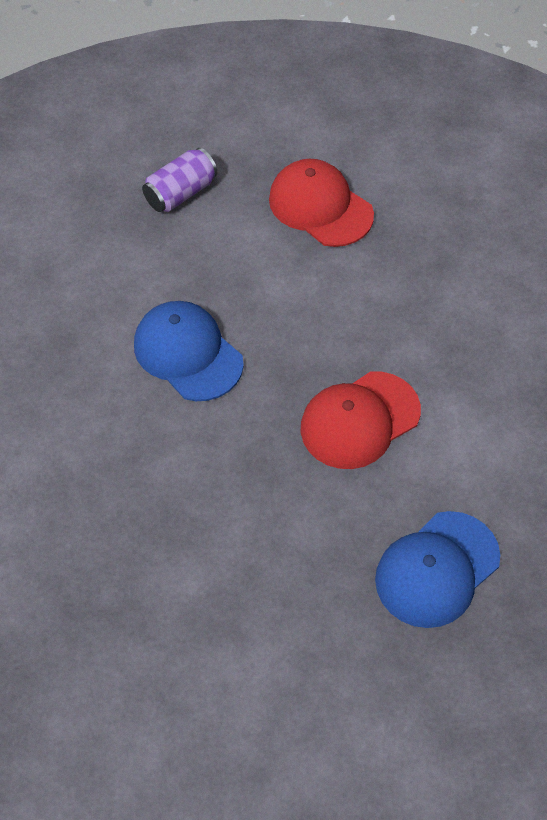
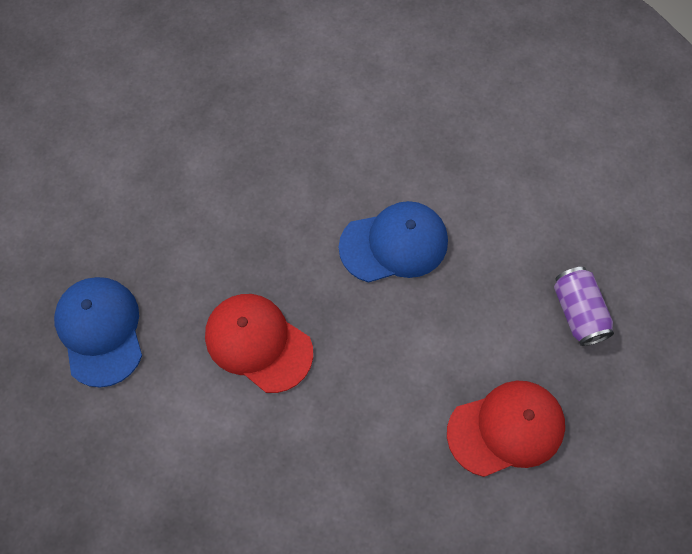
camera: 115 degrees right, 10 degrees up
(359, 420) = (258, 343): red cap -> red cap turned 45 degrees counterclockwise

